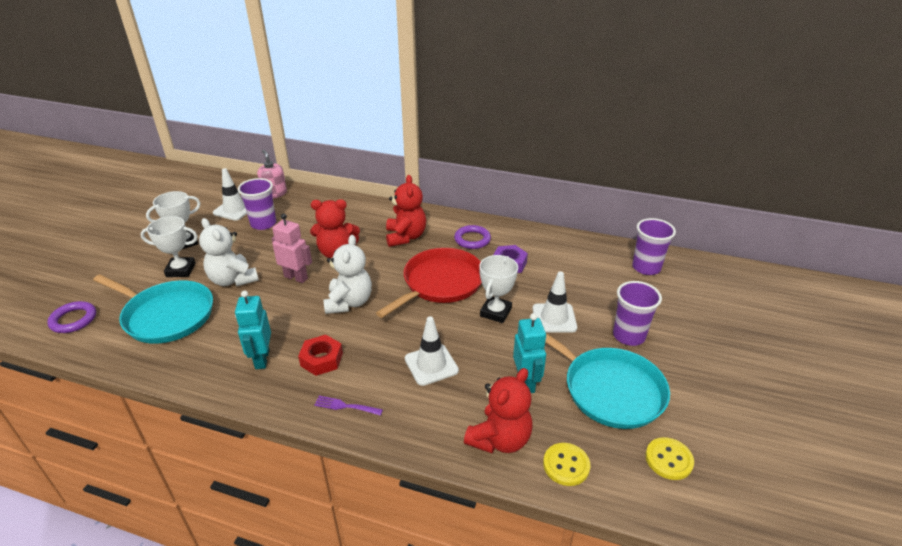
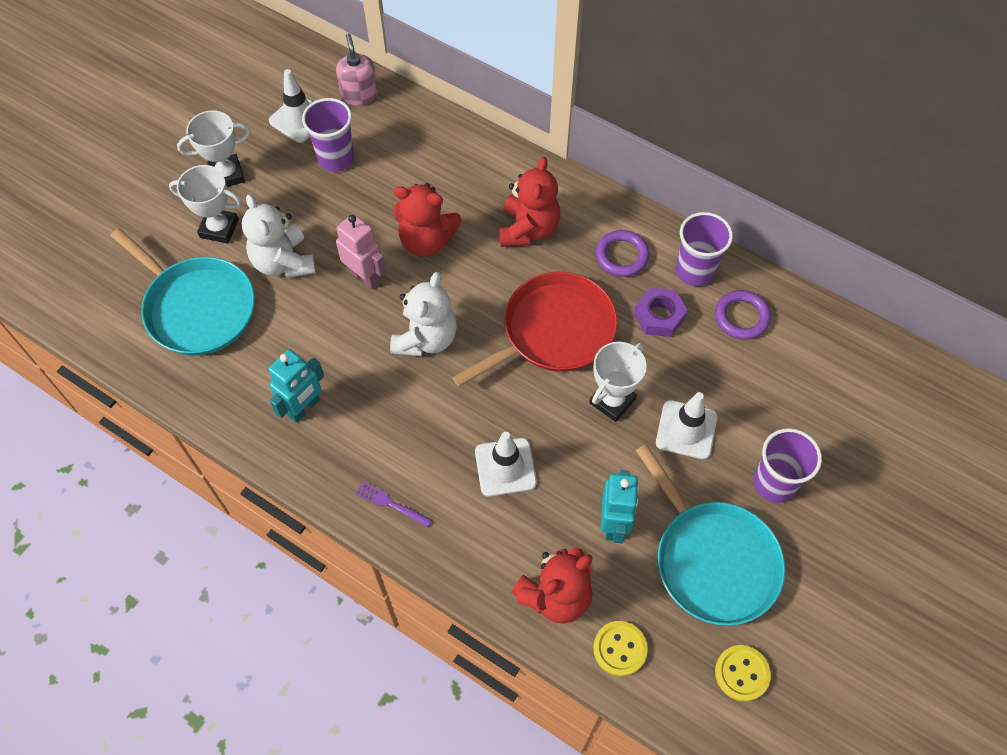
camera: 15 degrees right, 25 degrees up
(73, 320) = (88, 289): purple ring -> purple ring (741, 317)
(261, 359) = (304, 408): turquoise robot -> turquoise robot turned 150 degrees counterclockwise
(321, 359) = (375, 426): red nut -> none
(646, 267) = (853, 368): purple cup -> purple cup (695, 271)

